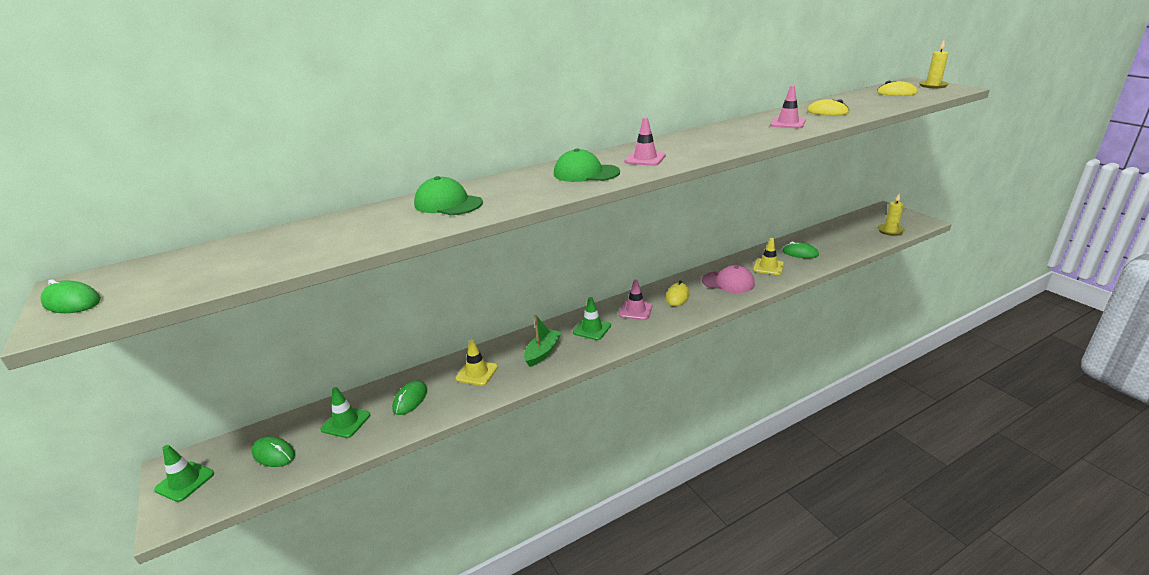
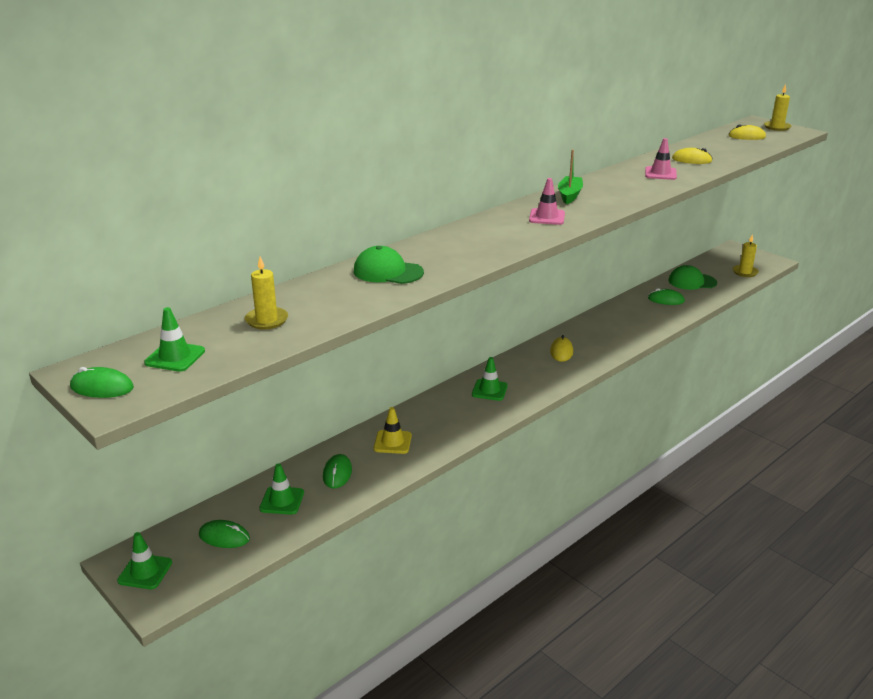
camera: 15 degrees left, 0 degrees up
(170, 275) = (175, 357): none -> green traffic cone
(291, 244) = (267, 320): none -> yellow candle
(542, 352) = (450, 417): green boat -> green boat (569, 195)
(586, 173) = (499, 234): green cap -> green cap (692, 282)
(635, 310) = (525, 369): pink traffic cone -> none
(728, 282) = (606, 334): pink cap -> none
(768, 267) = (639, 316): yellow traffic cone -> none

